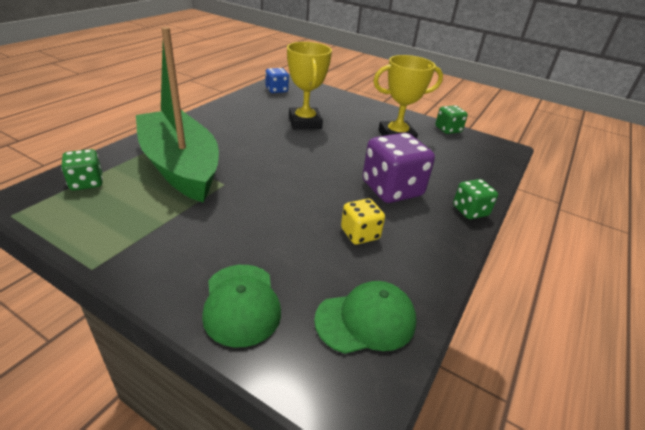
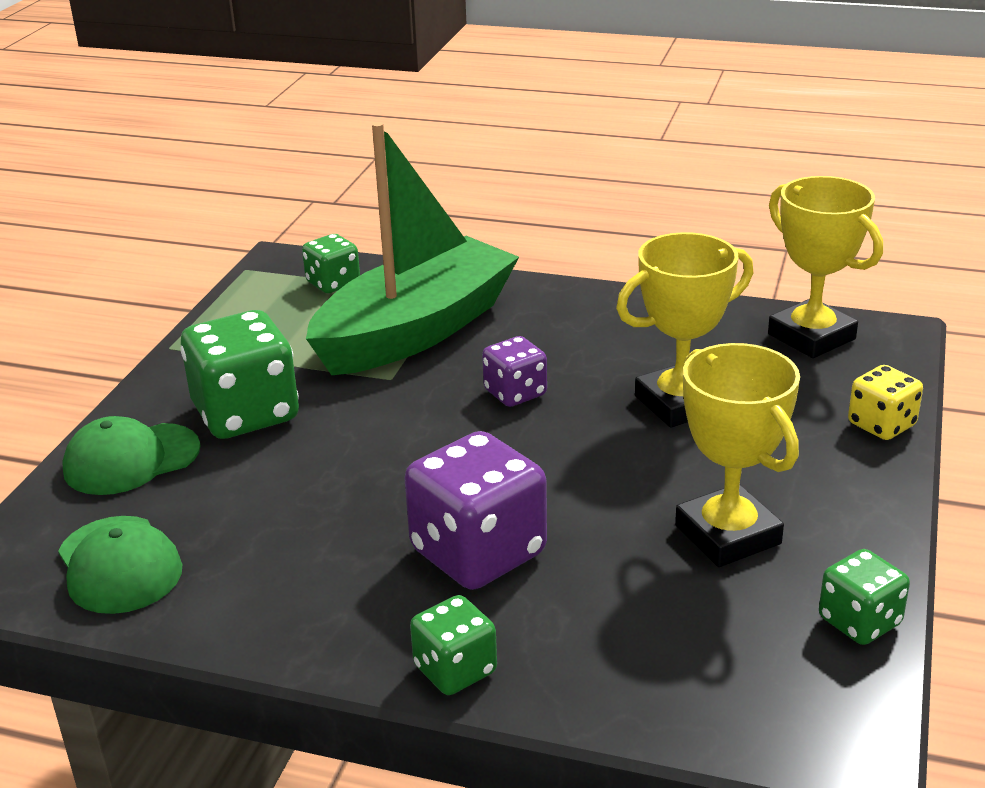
camera: 80 degrees right, 5 degrees down
(221, 241) = (246, 413): none -> green dice
(269, 154) = (515, 393): none -> purple dice
(276, 90) = (811, 336): blue dice -> yellow trophy
(360, 234) = (313, 533): yellow dice -> yellow dice (881, 425)

